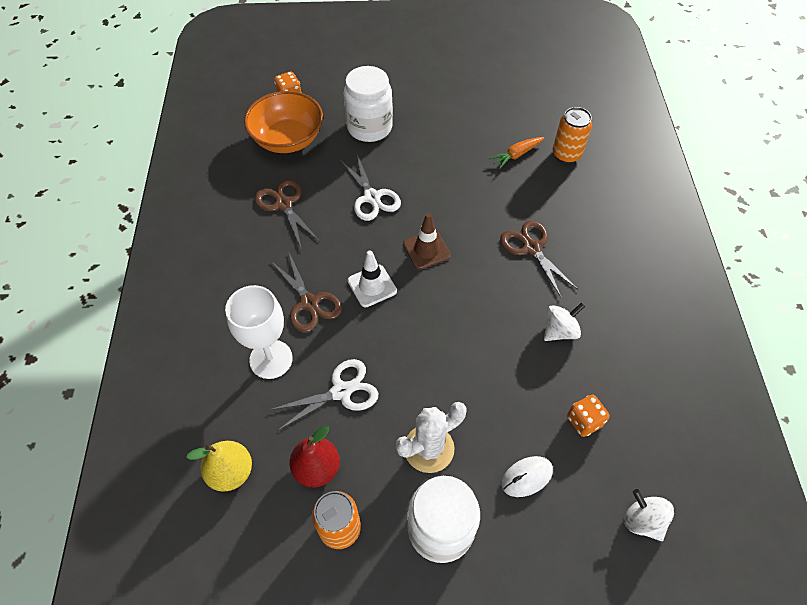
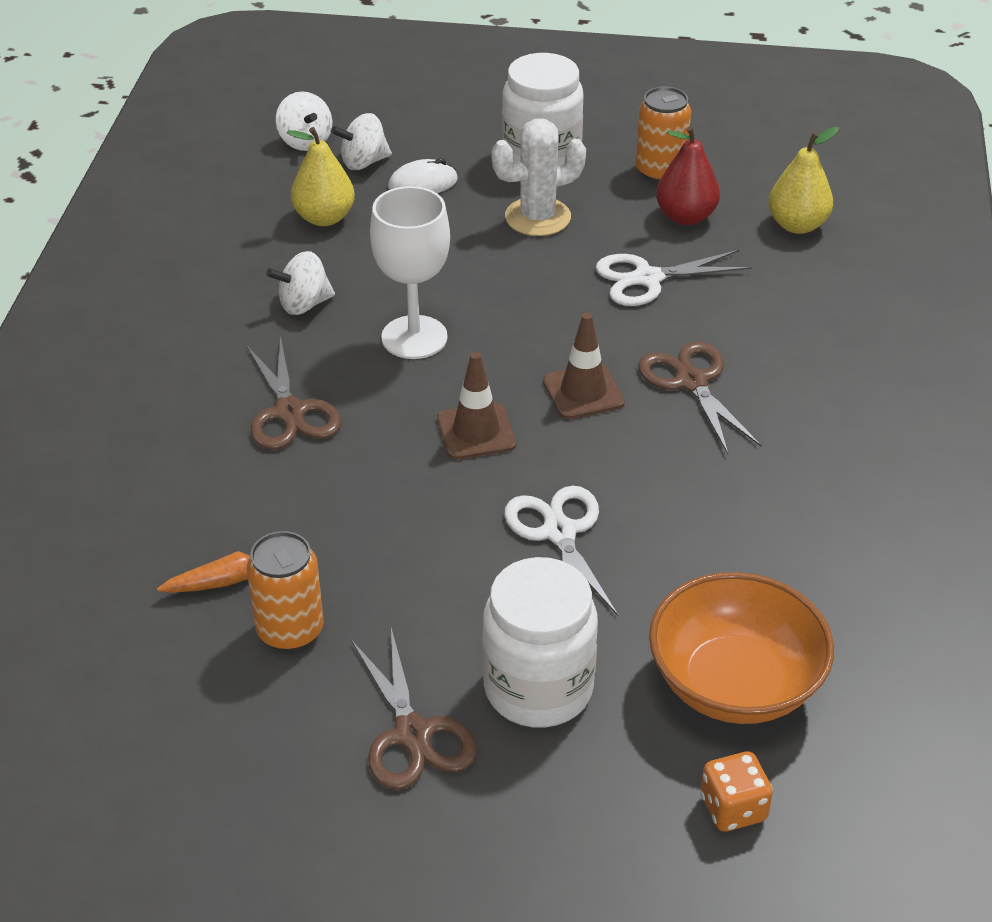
camera: 170 degrees left, 15 degrees down
(271, 359) = (751, 322): white goblet -> white goblet (414, 337)
(283, 204) = (739, 542): brown scissors -> brown scissors (413, 734)
(372, 286) = (583, 392): white traffic cone -> brown traffic cone
(566, 154) = (125, 565): orange can -> orange can (290, 631)
(583, 498) = (363, 162): none -> white spinning top
(584, 421) = (324, 218): orange dice -> yellow pear

